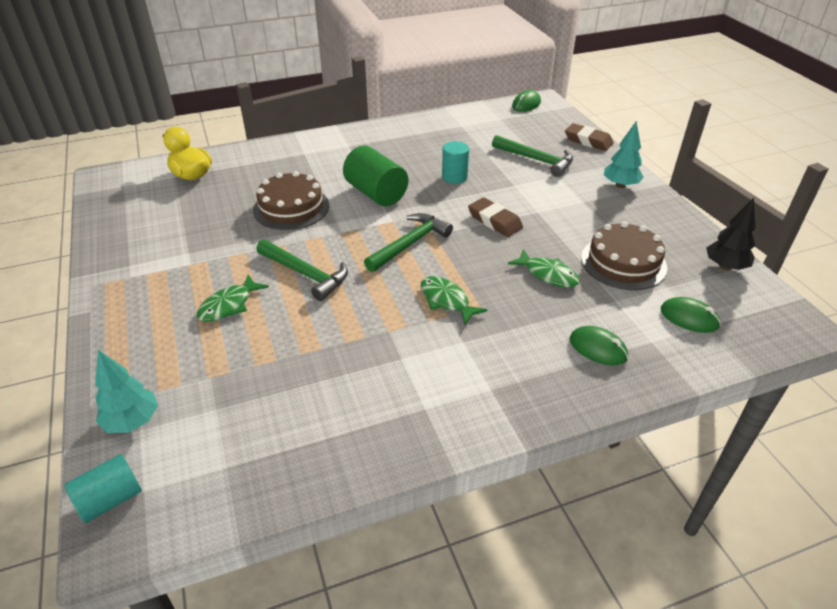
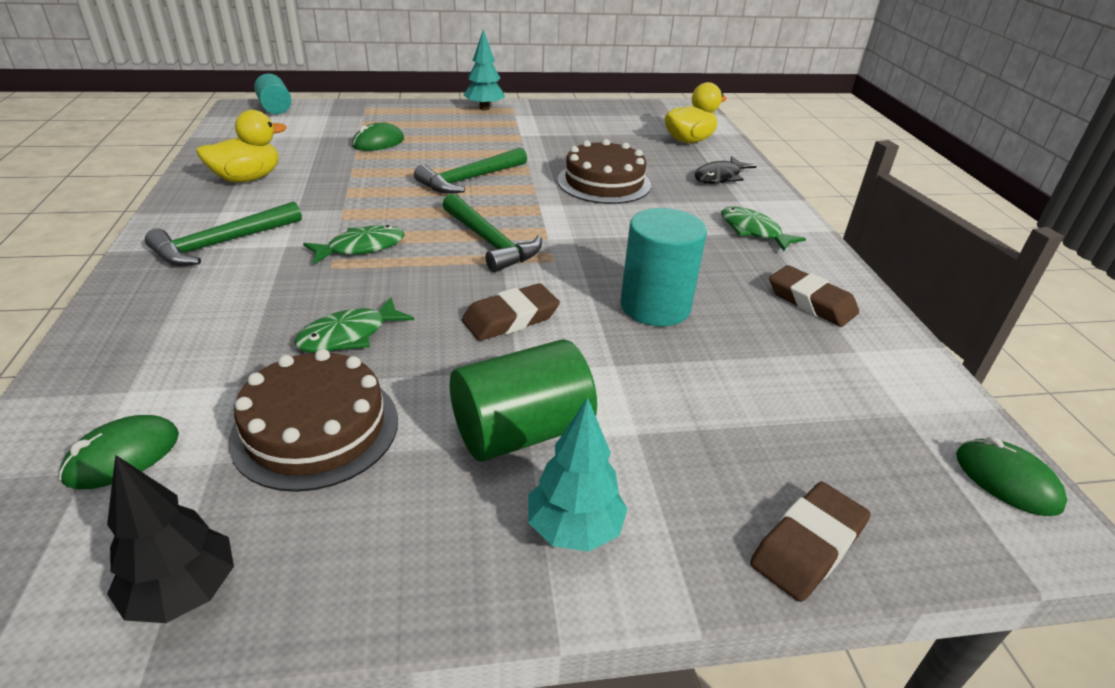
camera: 100 degrees right, 5 degrees down
(133, 421) = (338, 114): turquoise tree -> turquoise tree (484, 108)
(229, 305) = (445, 146): green fish -> green fish (753, 231)
(266, 161) = (719, 177): none -> black fish
(349, 422) = (247, 178): none -> yellow duck
(376, 193) = (621, 235): green cylinder -> green cylinder (521, 431)
(423, 134) = (811, 302): none -> brown eraser
(454, 177) = (655, 306): turquoise cylinder -> turquoise cylinder, size x1.57
(536, 160) = (709, 419): green hammer -> green hammer (222, 244)
(598, 348) = (172, 336): green mouse -> green mouse (378, 142)

